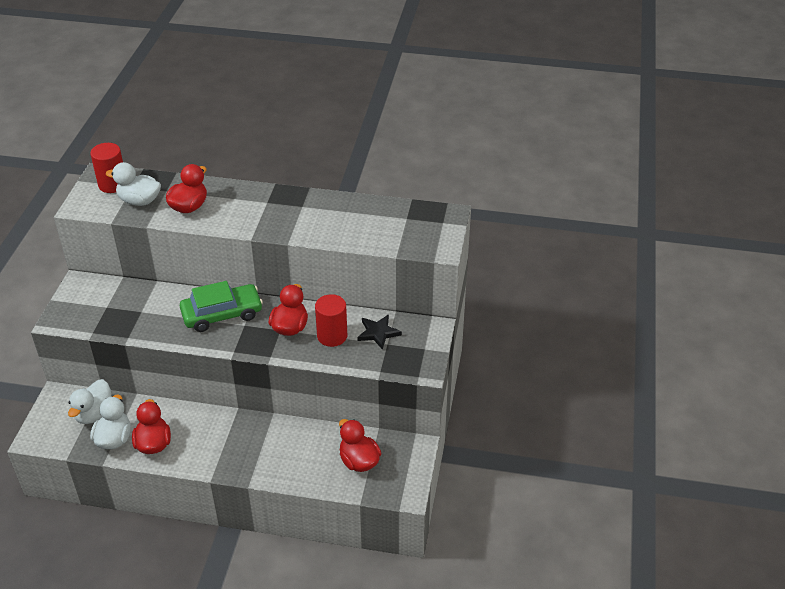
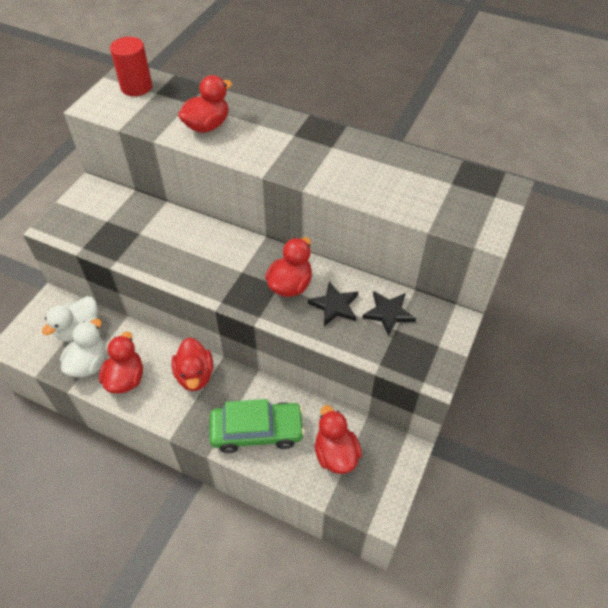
camera: 15 degrees right, 10 degrees up
(139, 201) = (157, 110): white duck -> none
(217, 428) = (195, 375): none -> red duck
(222, 314) = (222, 254): green car -> green car (257, 431)
(332, 336) = (334, 306): red cylinder -> black star

